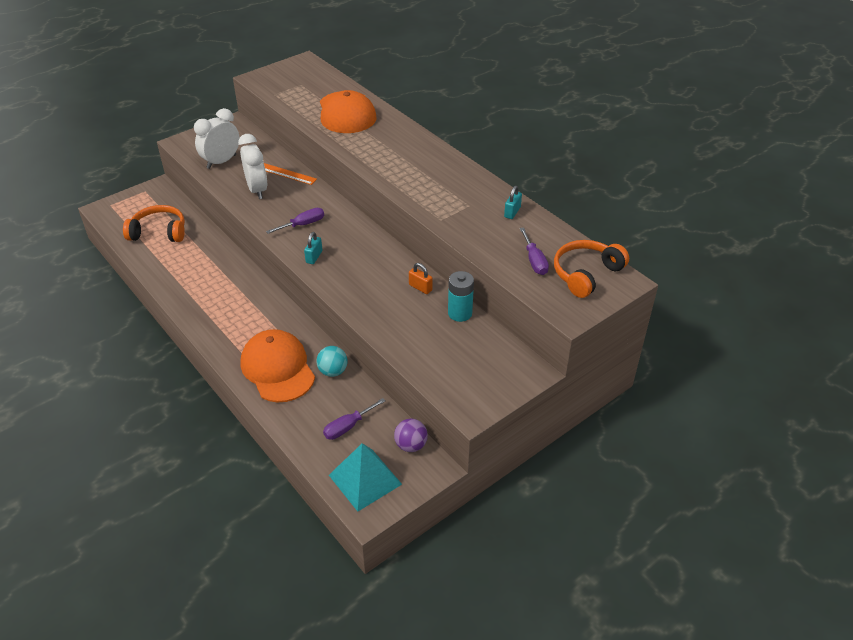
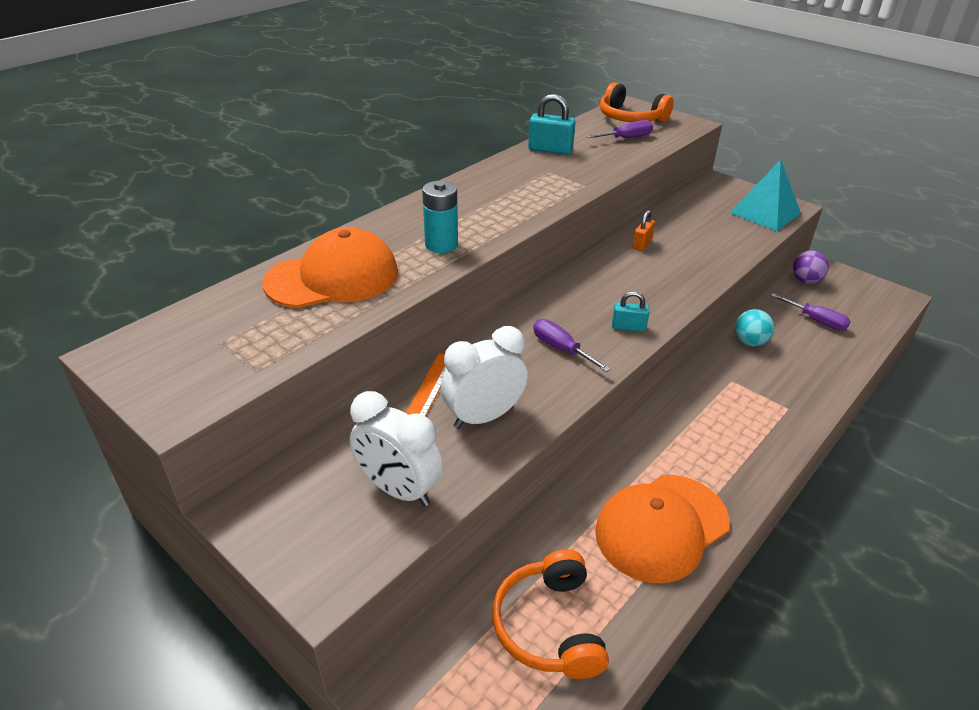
camera: 100 degrees left, 5 degrees down
(278, 368) = (776, 387): orange cap -> orange cap (661, 527)
(365, 479) = (867, 302): turquoise pyramid -> turquoise pyramid (765, 213)
(460, 313) = (668, 219): turquoise battery -> turquoise battery (441, 245)
(512, 212) = (550, 150): turquoise padlock -> turquoise padlock, size x1.58

